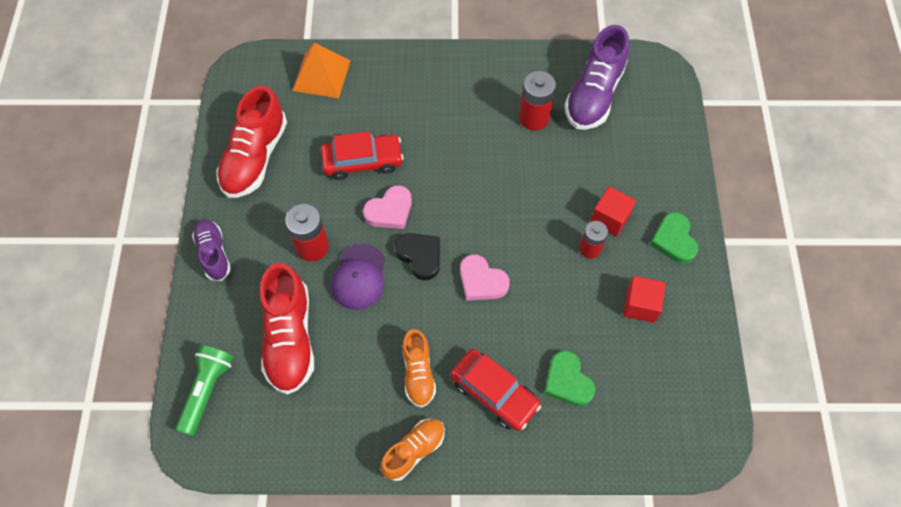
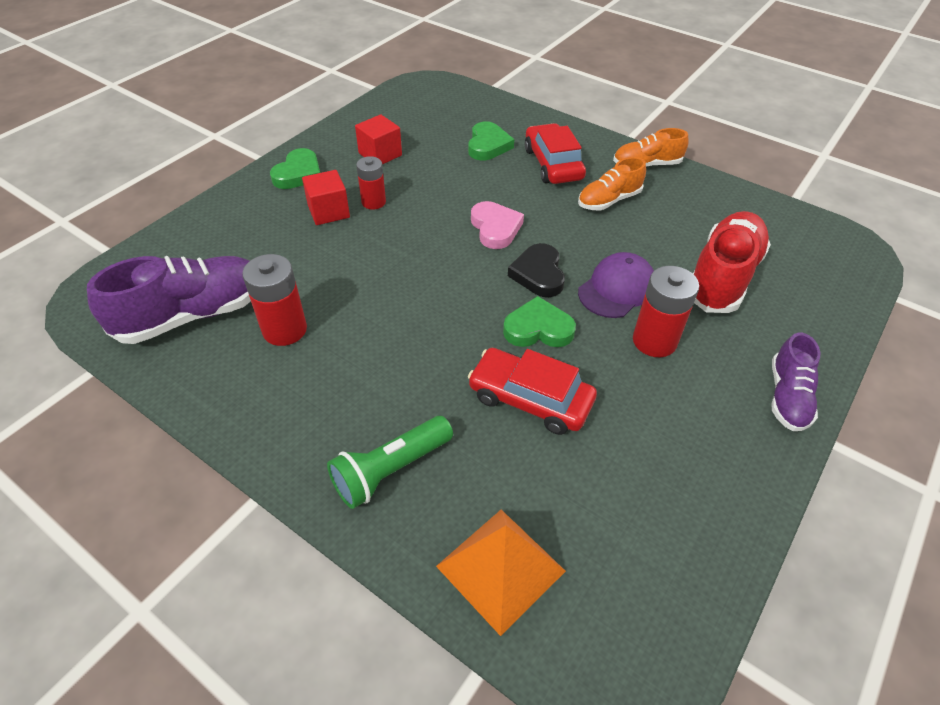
camera: 145 degrees left, 15 degrees down
(207, 390) = (831, 279): green flashlight -> green flashlight (390, 470)
(255, 158) = (680, 491): red shoe -> none
(390, 211) = (538, 329): pink heart -> green heart
(418, 373) = (608, 200): orange shoe -> orange shoe turned 150 degrees counterclockwise

